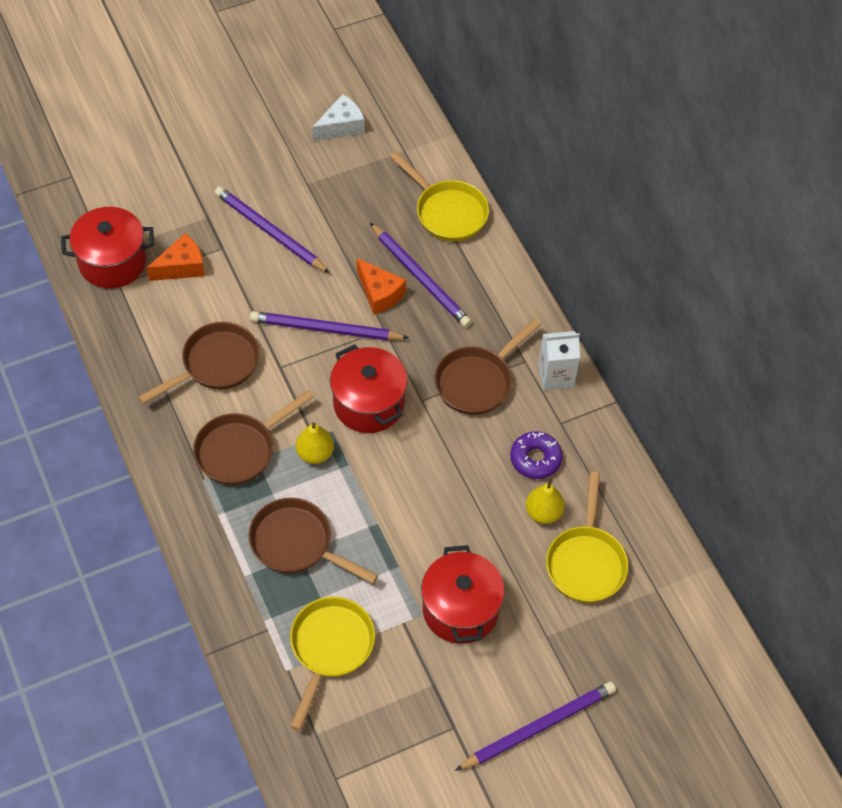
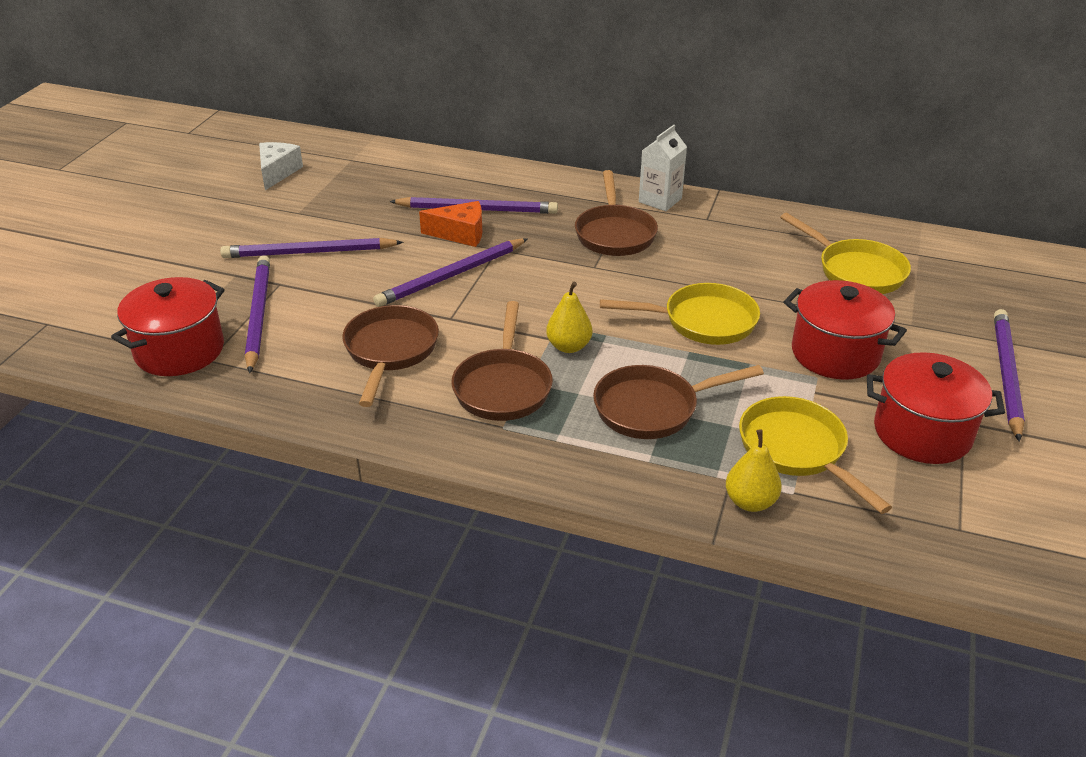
camera: 45 degrees left, 20 degrees down
(182, 267) = (258, 315): orange cheese -> purple pencil
(368, 404) = (559, 293): red pot -> red pot (922, 433)
(447, 212) = (438, 170): yellow pan -> yellow pan (702, 321)
(535, 459) = (726, 245): purple donut -> none
(543, 512) = (783, 266): yellow pear -> yellow pear (750, 502)

